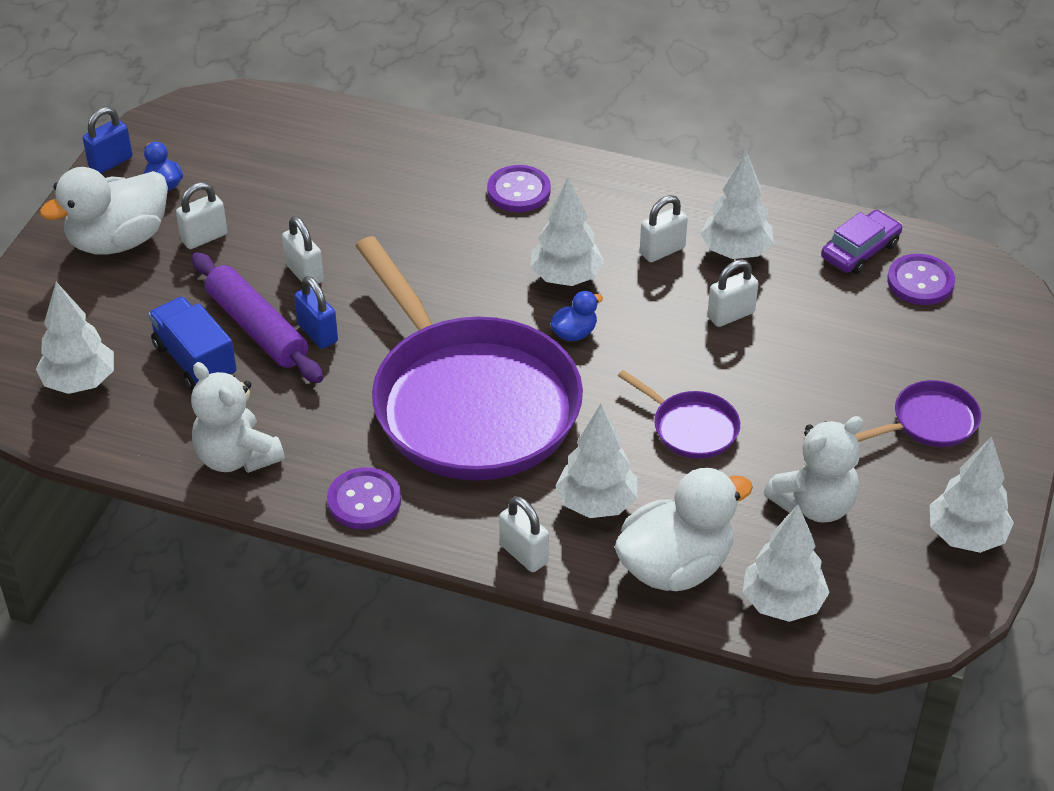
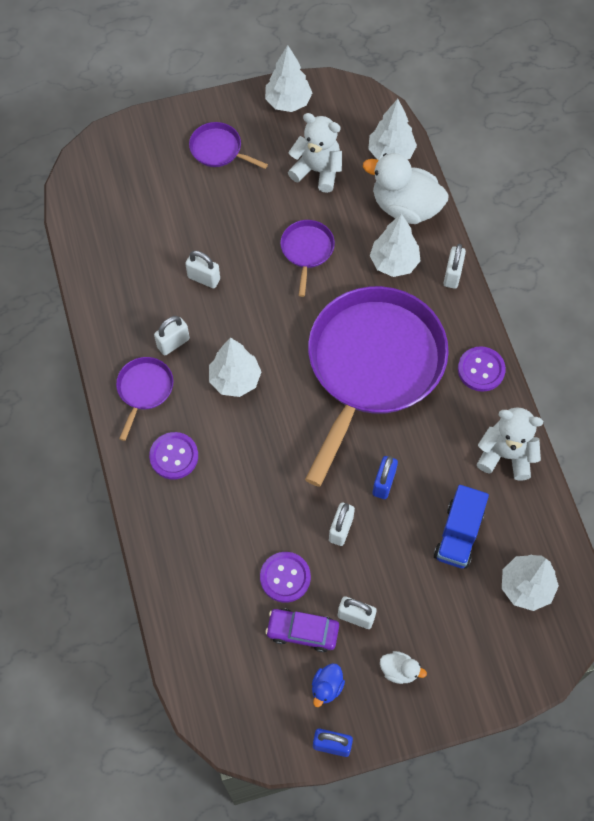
camera: 125 degrees left, 20 degrees up
(118, 240) = (399, 670): white duck -> white duck, size x0.45
(236, 457) = (506, 455): white teddy bear -> white teddy bear turned 90 degrees counterclockwise
(257, 328) = (406, 520): purple rolling pin -> none
(574, 333) = (278, 347): blue duck -> none
(622, 203) = (144, 389): none -> purple pan
(662, 251) = (173, 343): white padlock -> white padlock turned 60 degrees counterclockwise
(735, 252) = (146, 305): white tree -> none
(860, 250) = (100, 243): purple car -> purple car (302, 631)
(920, 282) = (107, 202): purple button -> purple button (285, 577)

